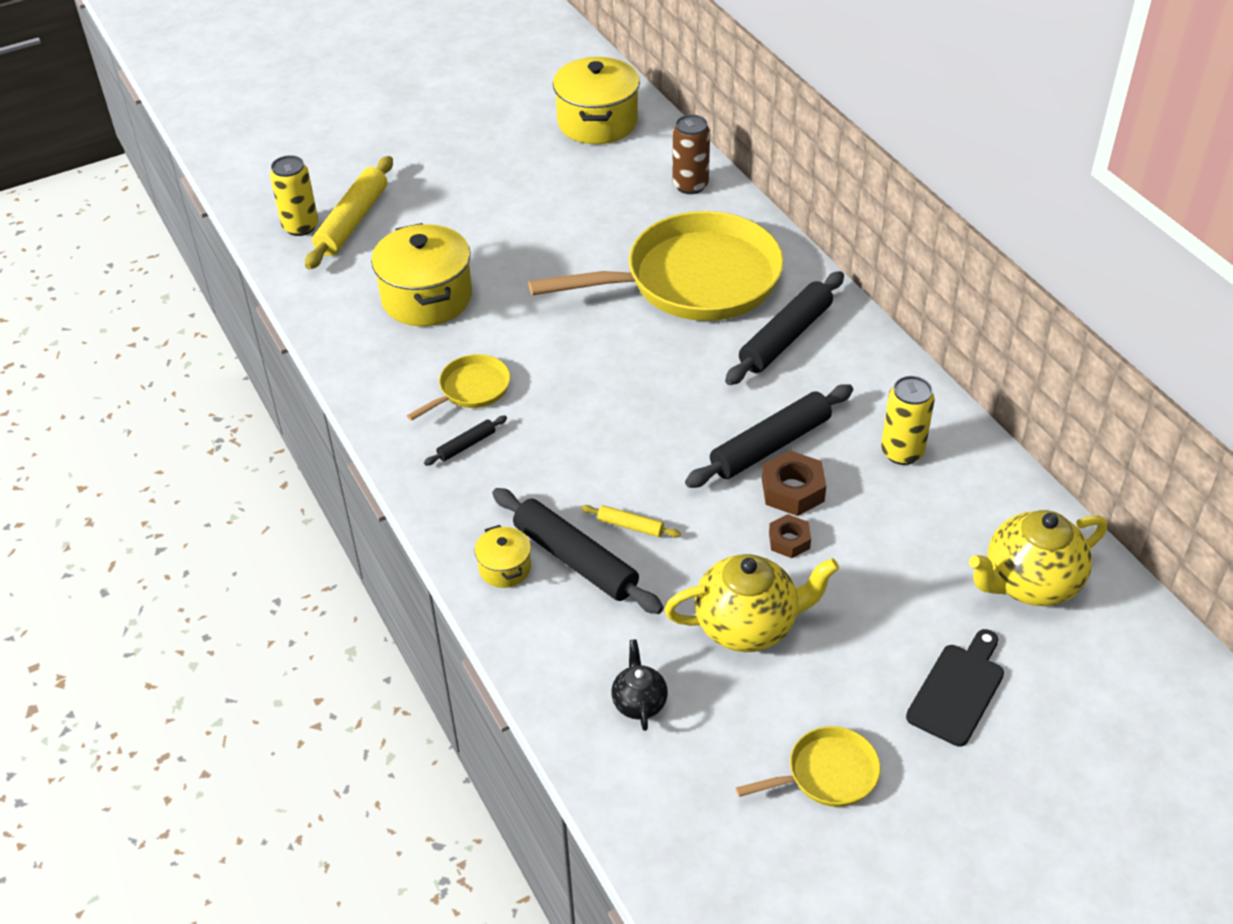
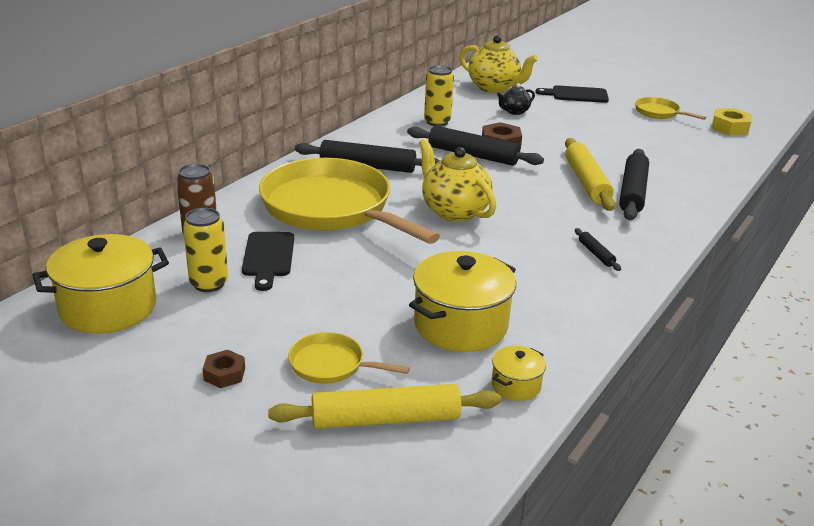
camera: 120 degrees left, 15 degrees down
(300, 227) = (424, 458): yellow can -> yellow can (209, 283)
(466, 445) = (596, 254): black rolling pin -> black rolling pin turned 45 degrees clockwise
(471, 389) = (542, 268): yellow pan -> yellow pan (331, 365)
(505, 568) = (670, 212): yellow pot -> yellow pot (516, 385)
(620, 216) = (268, 257): none -> black cutting board
(630, 526) = (586, 182): yellow rolling pin -> yellow rolling pin, size x2.14
(639, 702) = (691, 156): black teapot -> black teapot (514, 111)
(715, 847) = (730, 128): none -> yellow nut
(748, 625) = (607, 140): yellow teapot -> yellow teapot (453, 211)
(789, 541) = (538, 139): brown nut -> brown nut (224, 374)

